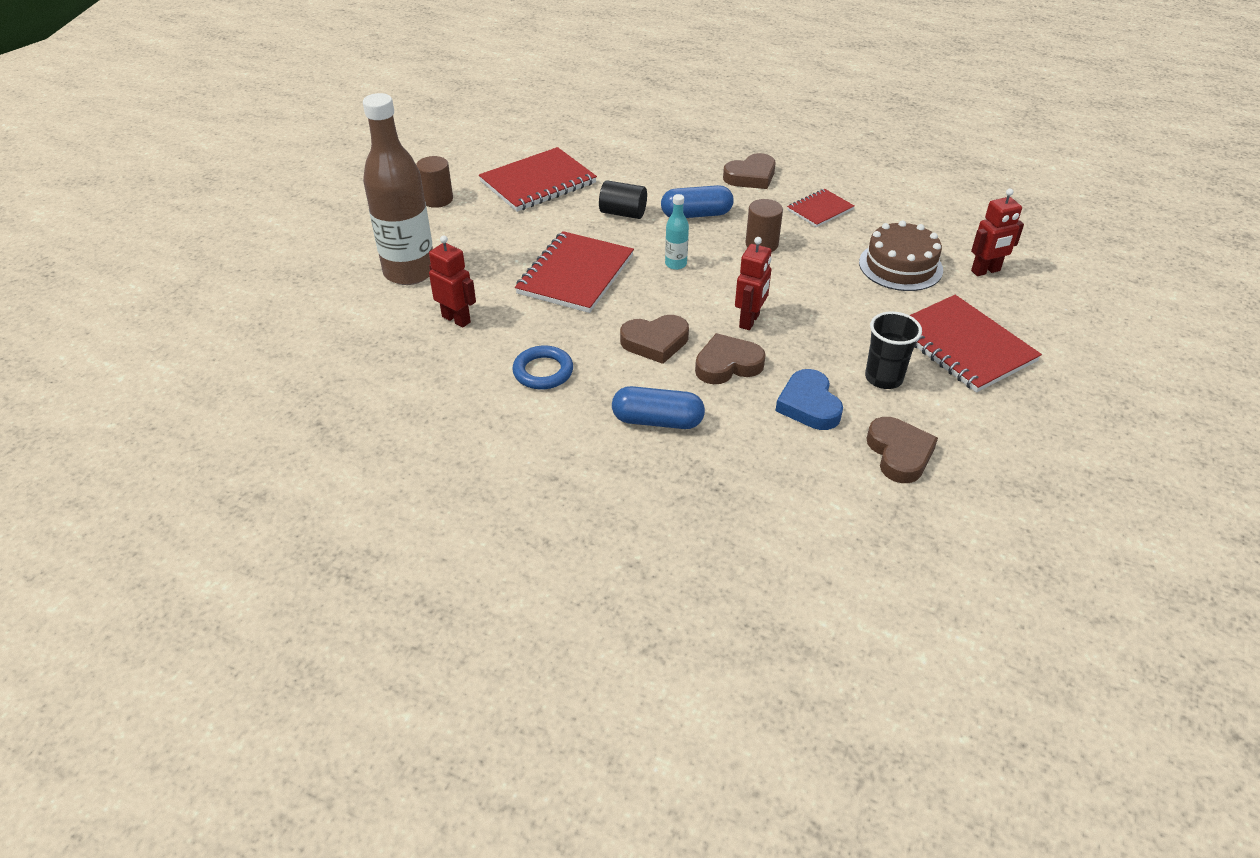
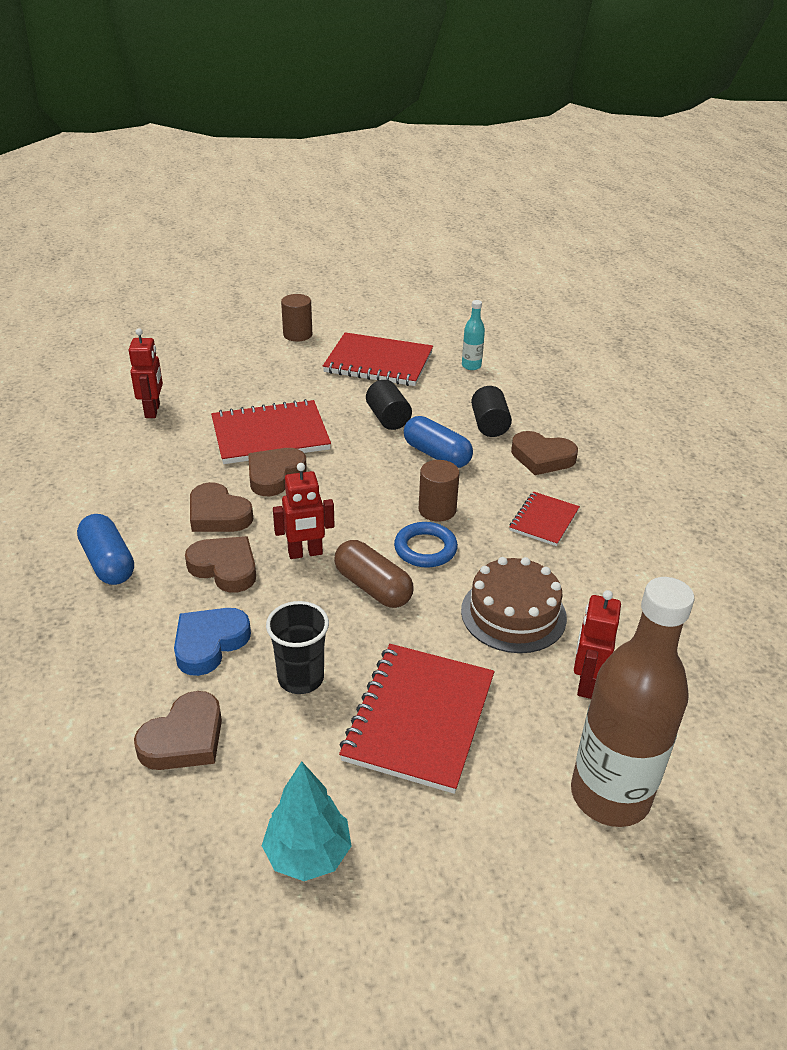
camera: 50 degrees right, 5 degrees down
(409, 272) = (191, 366): brown bottle -> brown bottle (610, 795)
(543, 371) = (124, 477): blue ring -> blue ring (425, 549)
(634, 295) = (274, 475): none -> brown heart
(675, 264) = (345, 476): turquoise bottle -> turquoise bottle (471, 366)
(687, 177) = (489, 425): none -> black cylinder
(818, 308) = (373, 587): none -> brown capsule
(820, 210) = (544, 520): red notebook -> red notebook turned 75 degrees counterclockwise
(985, 271) = (586, 683): red robot -> red robot turned 75 degrees clockwise
(1043, 439) = (308, 854): none -> turquoise tree

